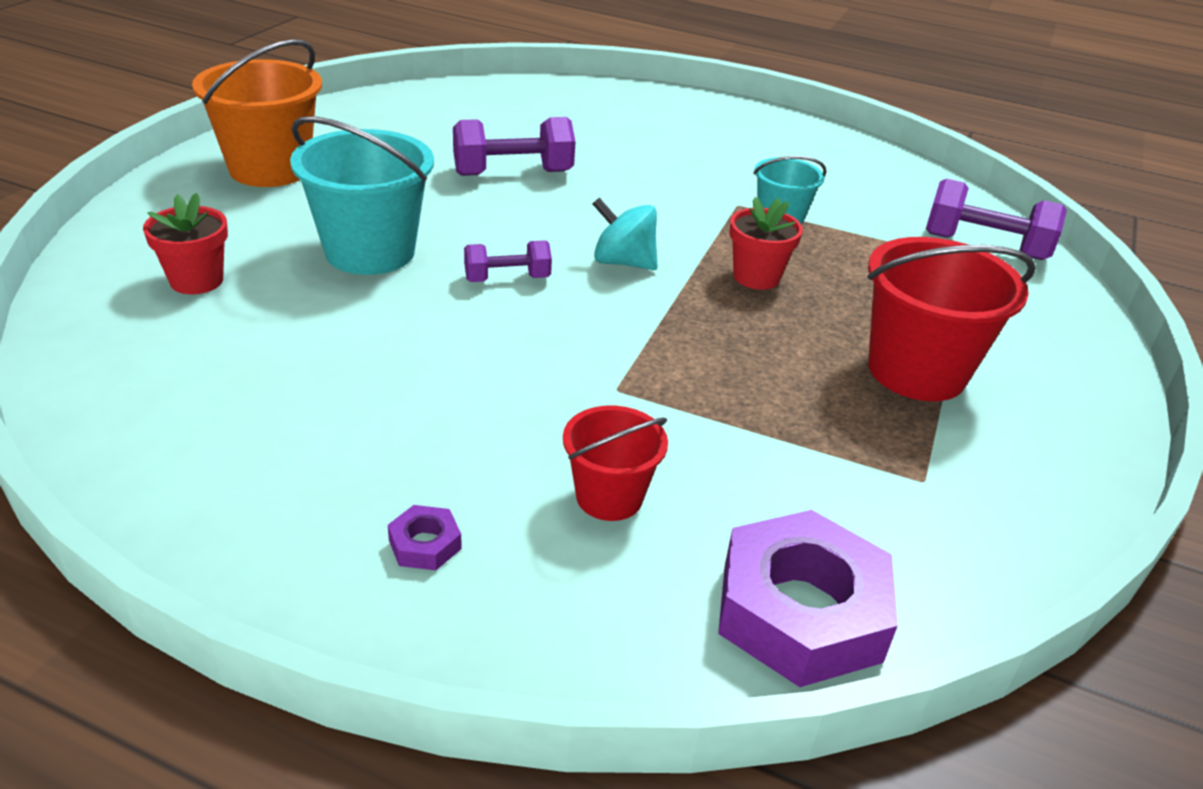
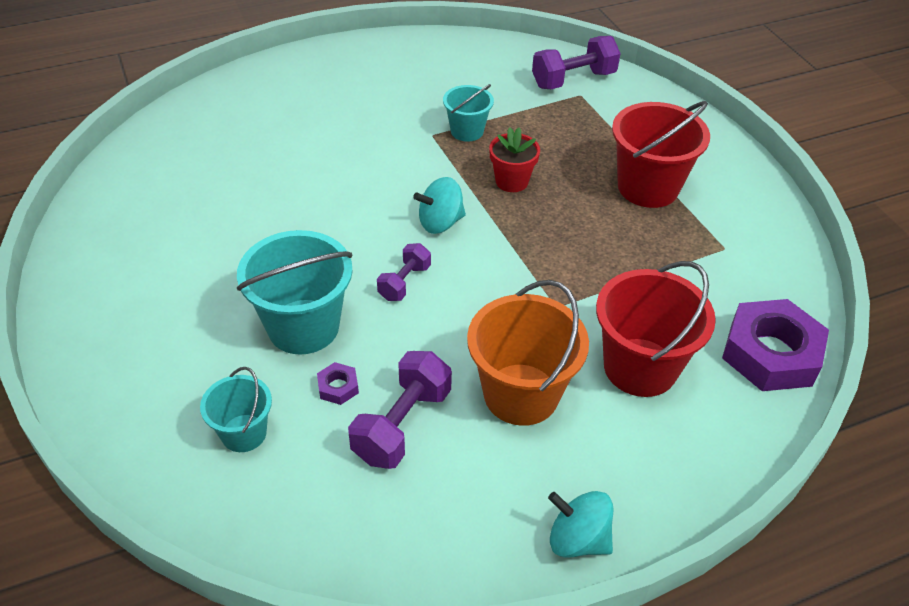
camera: 45 degrees left, 10 degrees up
(196, 280) = (244, 433): red flower pot -> turquoise bucket
(268, 567) = (577, 539): none -> turquoise spinning top
(270, 169) = (127, 317): orange bucket -> orange bucket (521, 394)
(425, 544) = (614, 462): purple nut -> purple nut (338, 387)
(513, 173) = (282, 202): purple dumbbell -> purple dumbbell (402, 425)
(609, 497) = (640, 367): red bucket -> red bucket, size x1.75

